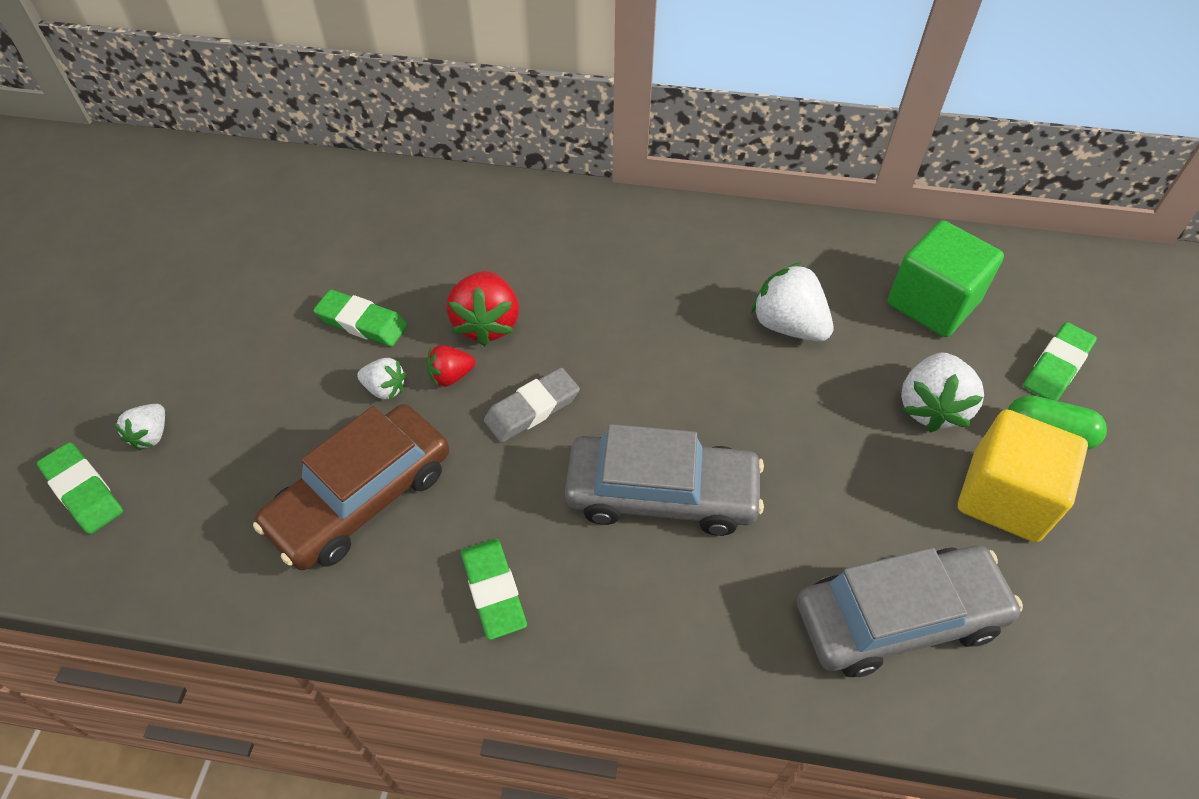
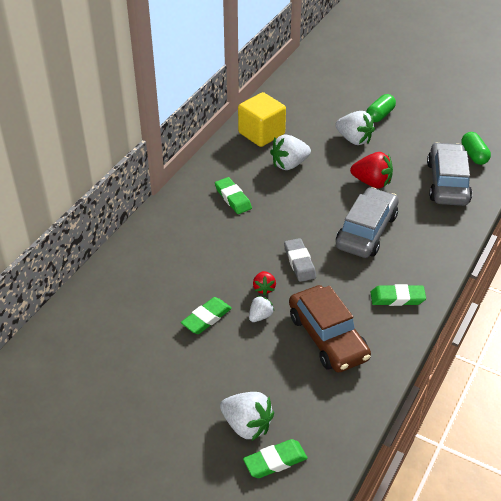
camera: 70 degrees left, 10 degrees down
(151, 435) = (247, 425): white strawberry -> white strawberry, size x1.77
(487, 324) = (234, 267): red strawberry -> red strawberry (372, 182)
(932, 303) = (298, 119): green cube -> none
(1004, 496) = (404, 137): yellow cube -> yellow cube (261, 133)
(1038, 659) = (474, 155): none -> green capsule
(1056, 366) = (348, 100): green eraser -> green eraser (233, 198)

